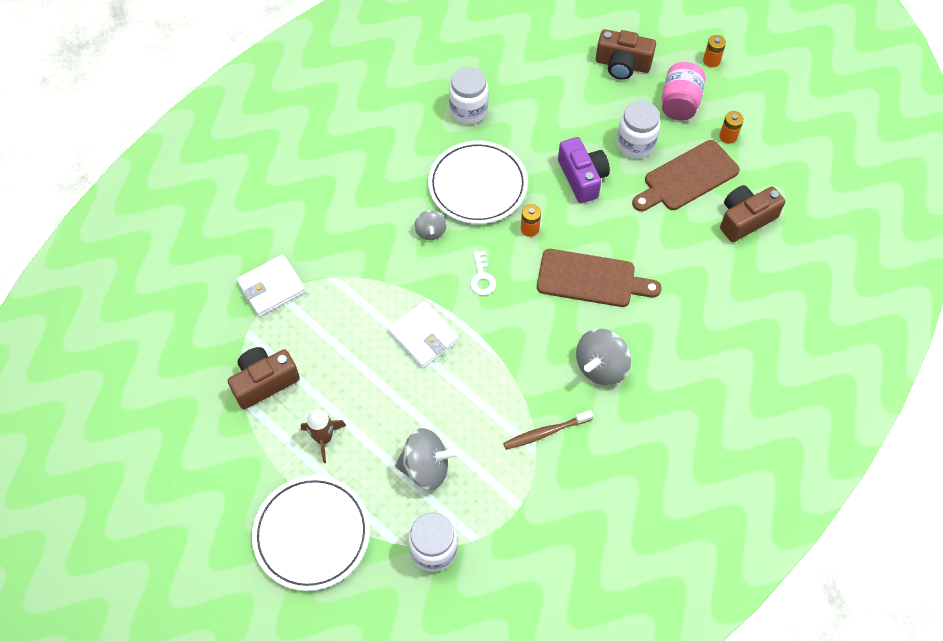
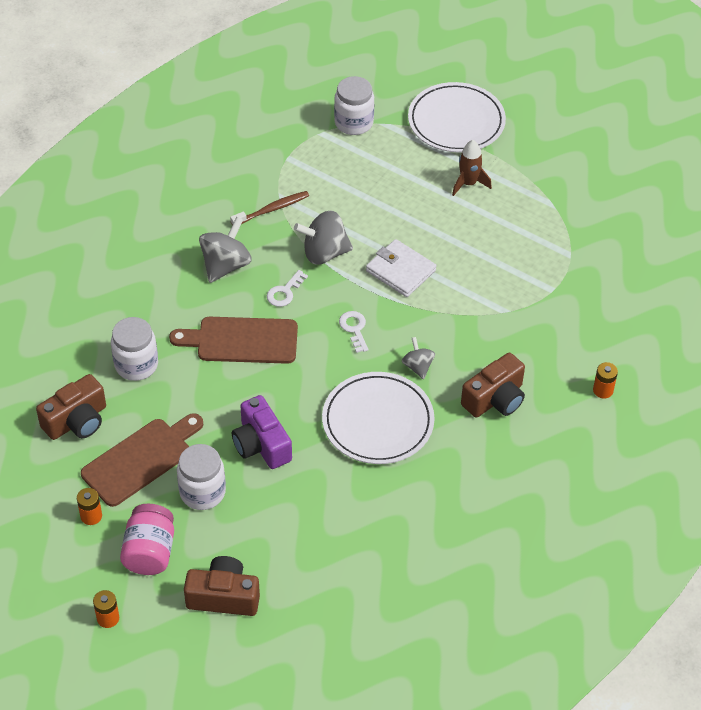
camera: 170 degrees right, 10 degrees down
(264, 382) = (537, 218): brown camera -> brown camera (495, 399)
(272, 287) = (563, 295): white wallet -> none
(426, 468) = (373, 173): grey spinning top -> grey spinning top (324, 253)
(468, 110) = (407, 509): white jar -> white jar (136, 365)
(529, 229) = (312, 382): orange battery -> orange battery (603, 390)
(544, 327) = (284, 292): none -> white key

